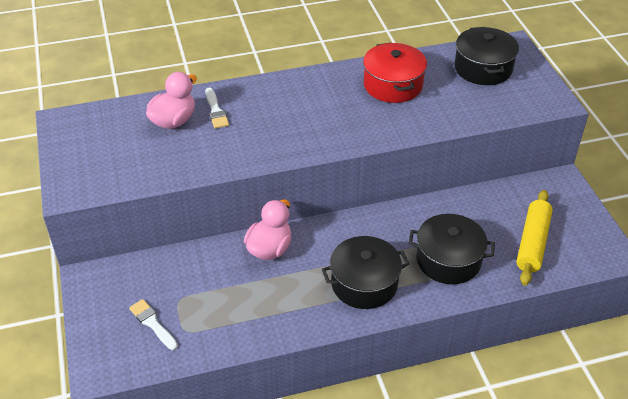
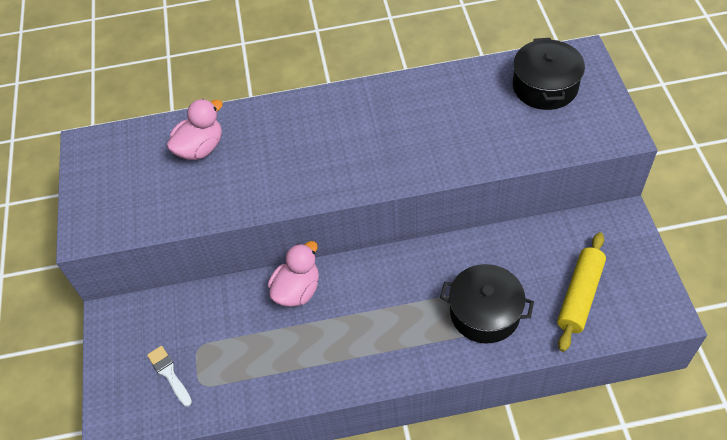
camera: 10 degrees right, 10 degrees up
(216, 111) = (246, 136): white brush -> none
(364, 283) = (391, 337): black pot -> none
(393, 85) = (441, 107): red pot -> none

